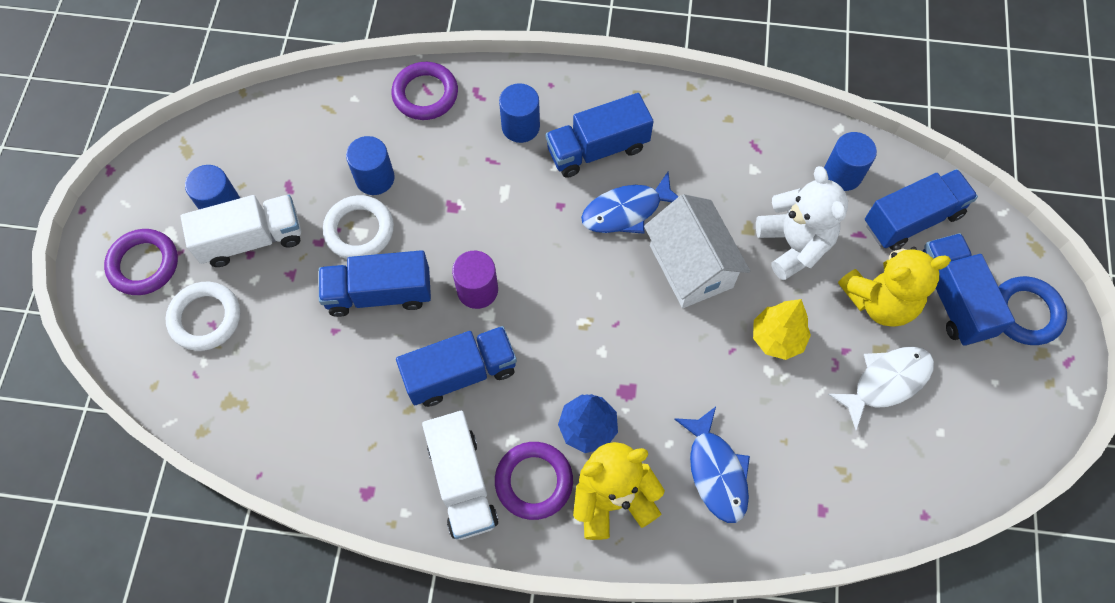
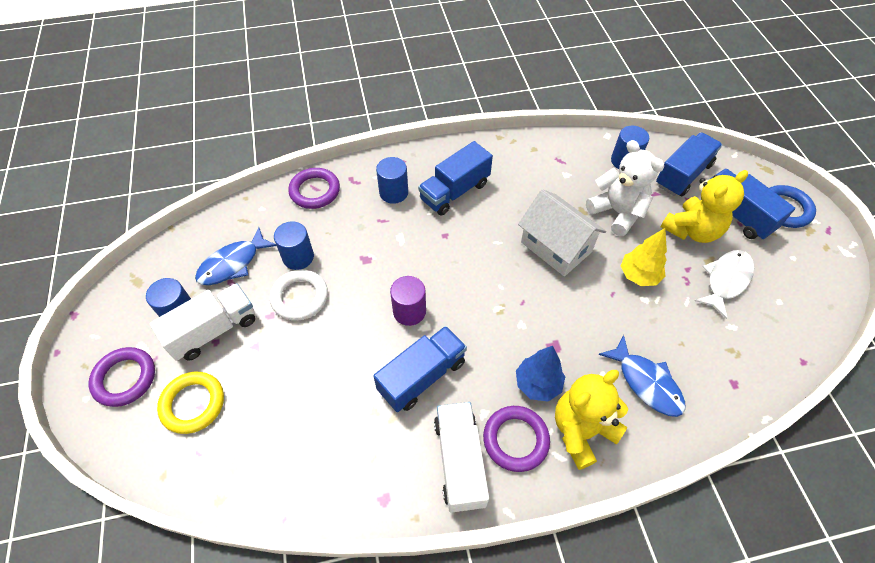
camera: 20 degrees left, 10 degrees down
(205, 318) = (193, 404): white ring -> yellow ring
(379, 293) = (333, 338): blue truck -> none
(462, 483) = (459, 461): white truck -> white truck turned 150 degrees counterclockwise
(626, 211) = (493, 225): blue fish -> blue fish (233, 264)

